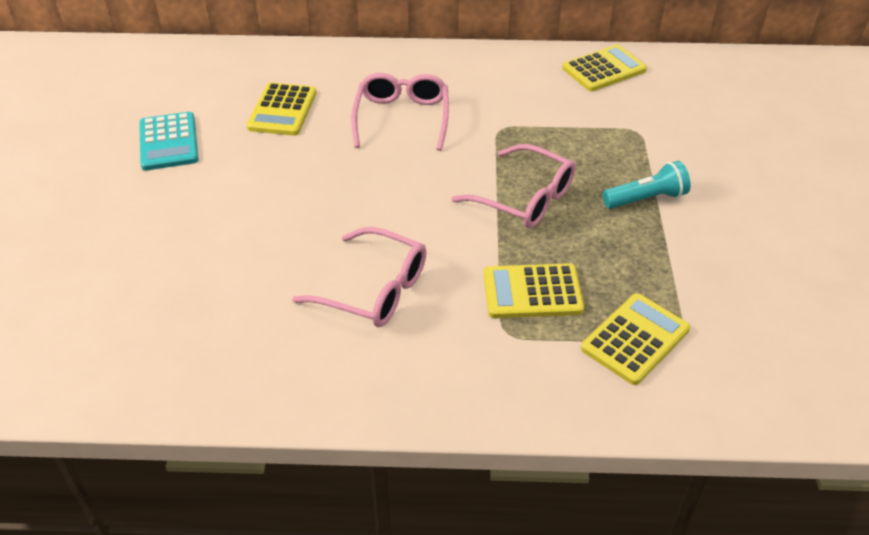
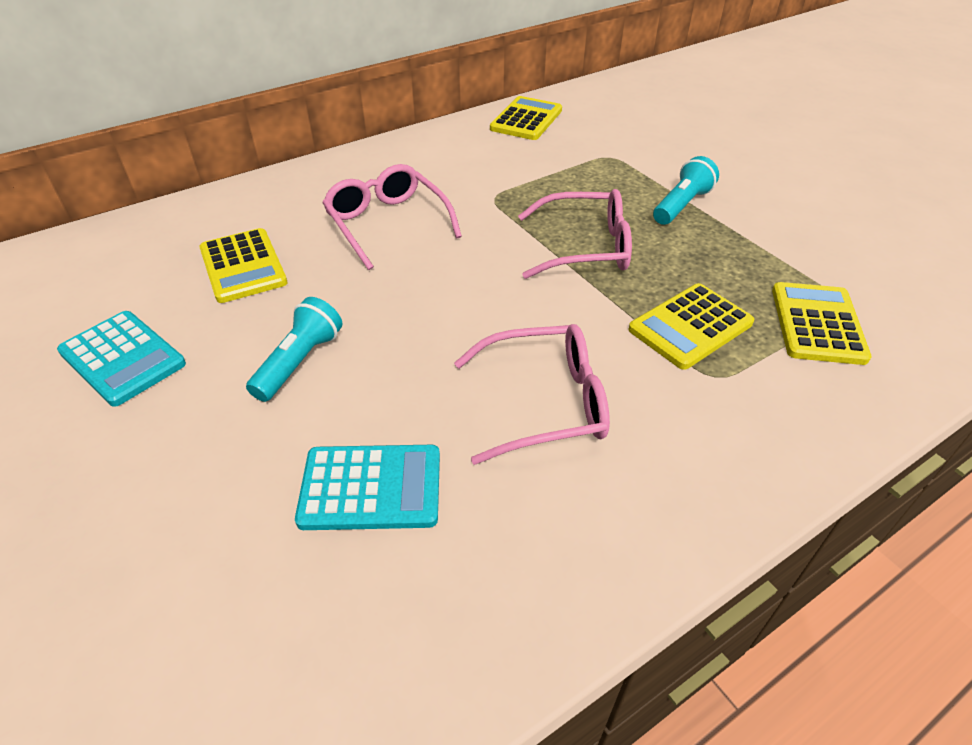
camera: 35 degrees left, 0 degrees up
(228, 284) = (371, 487): none -> turquoise calculator
(258, 191) = (300, 362): none -> turquoise flashlight

